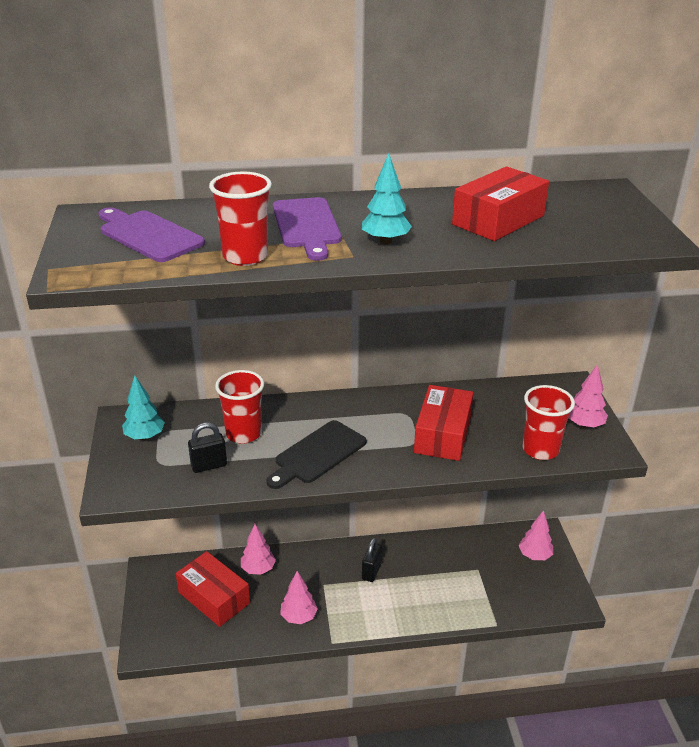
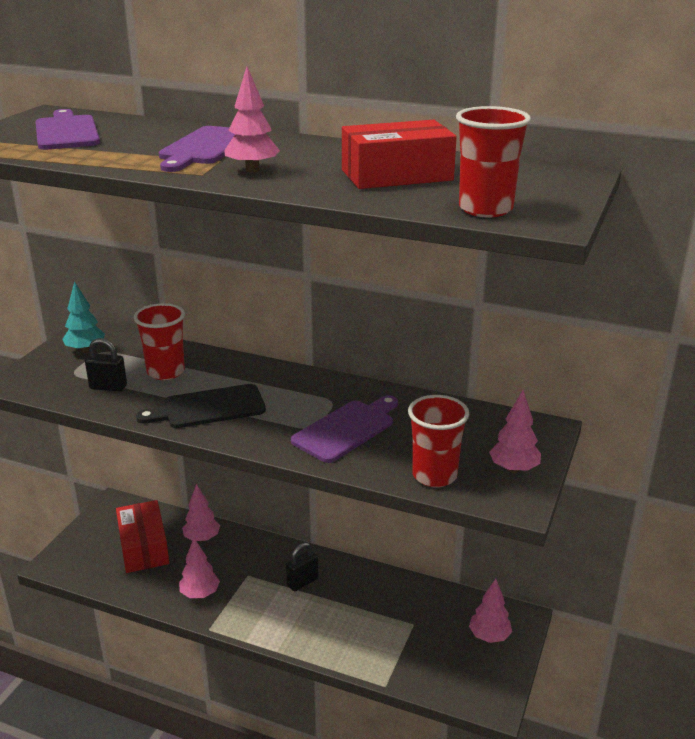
camera: 30 degrees right, 5 degrees down
(245, 257) = (111, 158): red cup -> red cup (485, 209)
(385, 241) = (252, 170): turquoise tree -> pink tree
(442, 434) = (346, 429): red box -> purple cutting board

